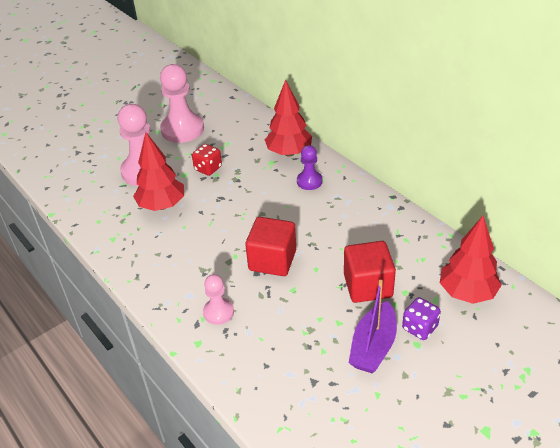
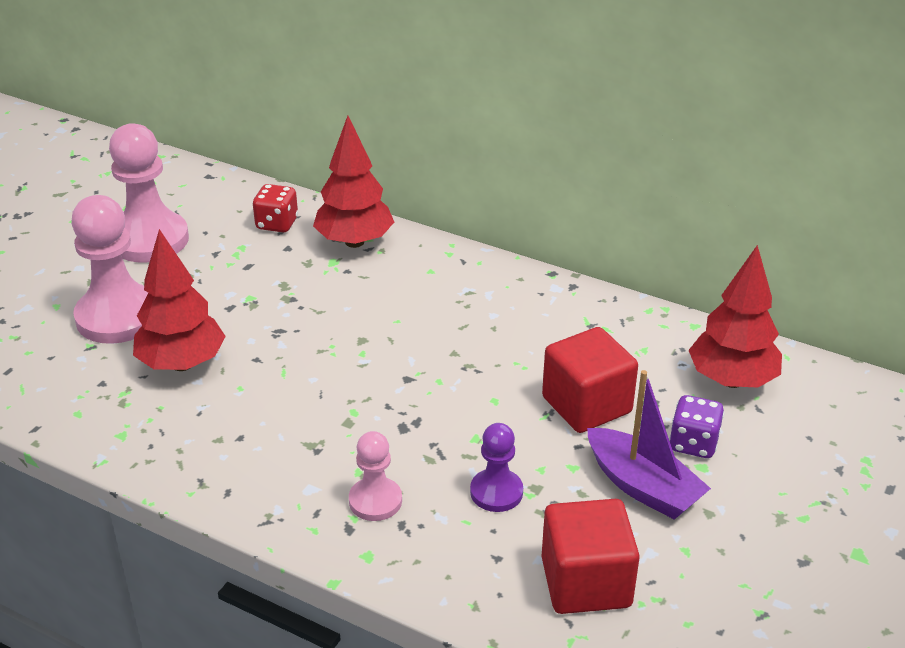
camera: 25 degrees left, 5 degrees down
(208, 168) = (231, 291): red dice -> red dice (277, 224)
(272, 260) = (419, 404): red cube -> red cube (586, 582)
(309, 181) = (412, 277): purple pawn -> purple pawn (496, 492)
(373, 346) = (642, 486): purple boat -> purple boat turned 45 degrees counterclockwise

